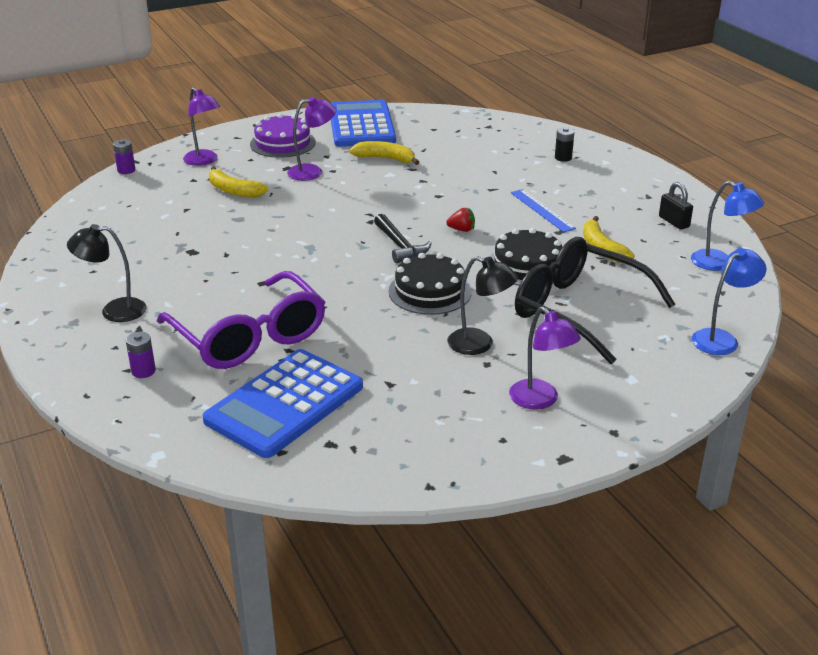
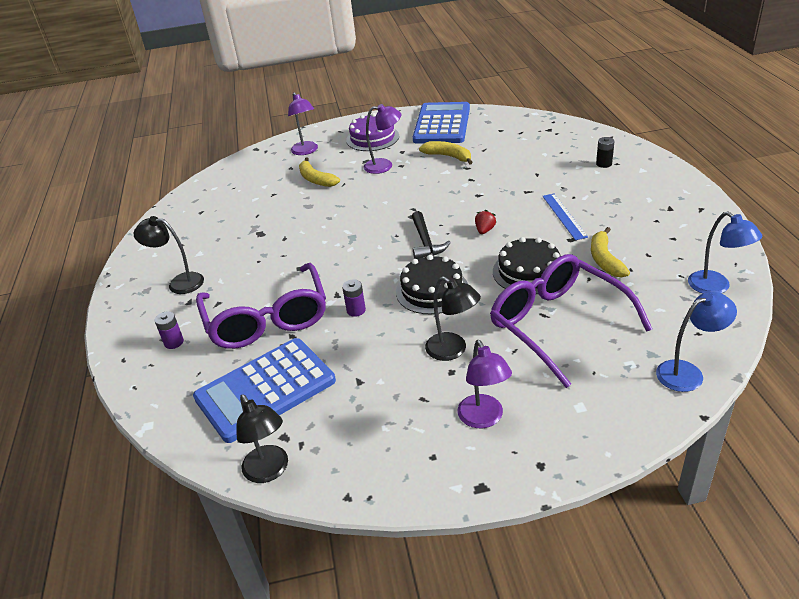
camera: 20 degrees right, 5 degrees up
(126, 170) = (246, 156): purple battery -> purple battery (356, 310)
(331, 476) = (269, 471): none -> black lamp
(461, 230) = (484, 230): red strawberry -> red strawberry turned 90 degrees counterclockwise
(578, 310) = (557, 324): black glasses -> purple glasses
(673, 222) = (685, 237): black padlock -> none

